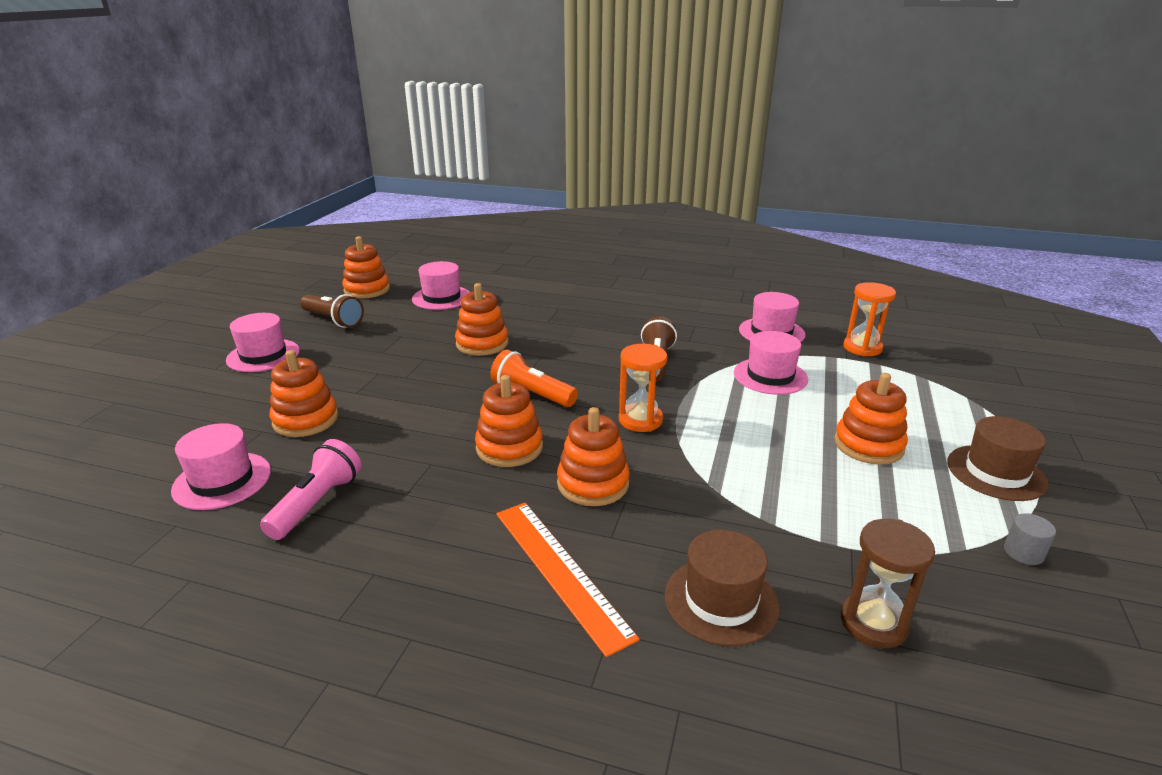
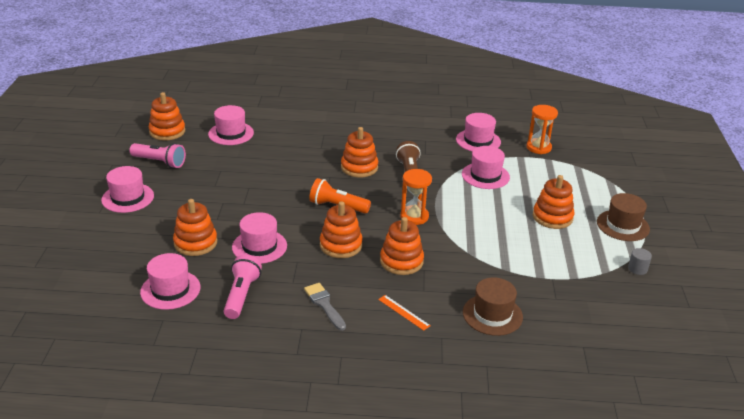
camera: 15 degrees left, 5 degrees up
(333, 320) = (160, 162): brown flashlight -> pink flashlight
(390, 435) = (259, 246): none -> pink hat
(434, 537) = (324, 304): none -> grey brush
(482, 344) = (283, 171): orange stacking toy -> orange stacking toy (359, 167)
(560, 571) = (403, 312): orange ruler -> orange ruler, size x0.50
(873, 623) = (568, 314): brown hourglass -> none

